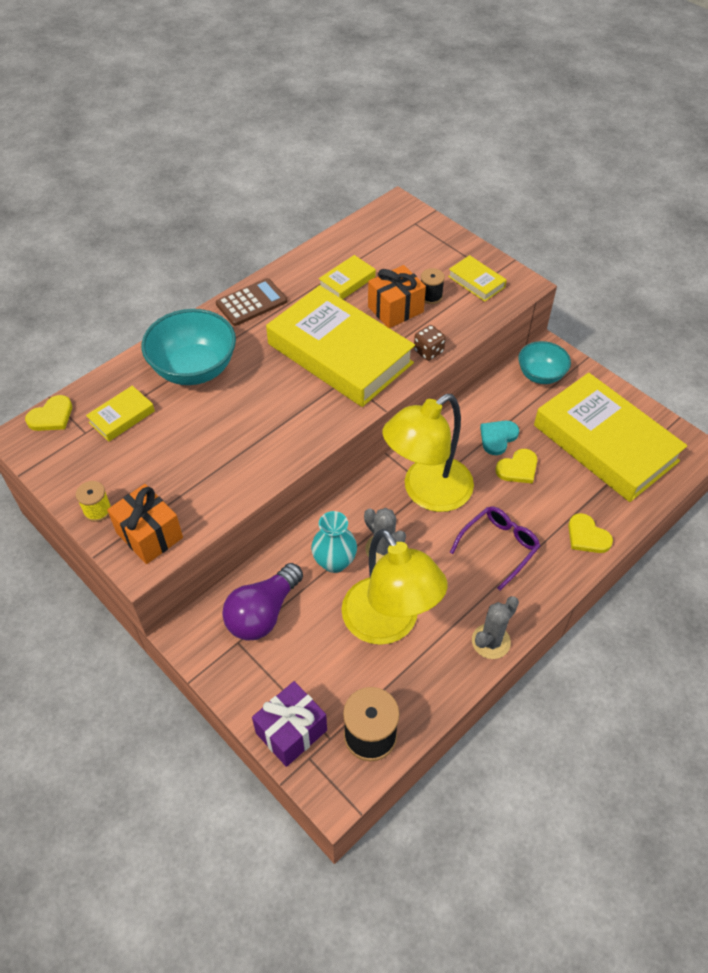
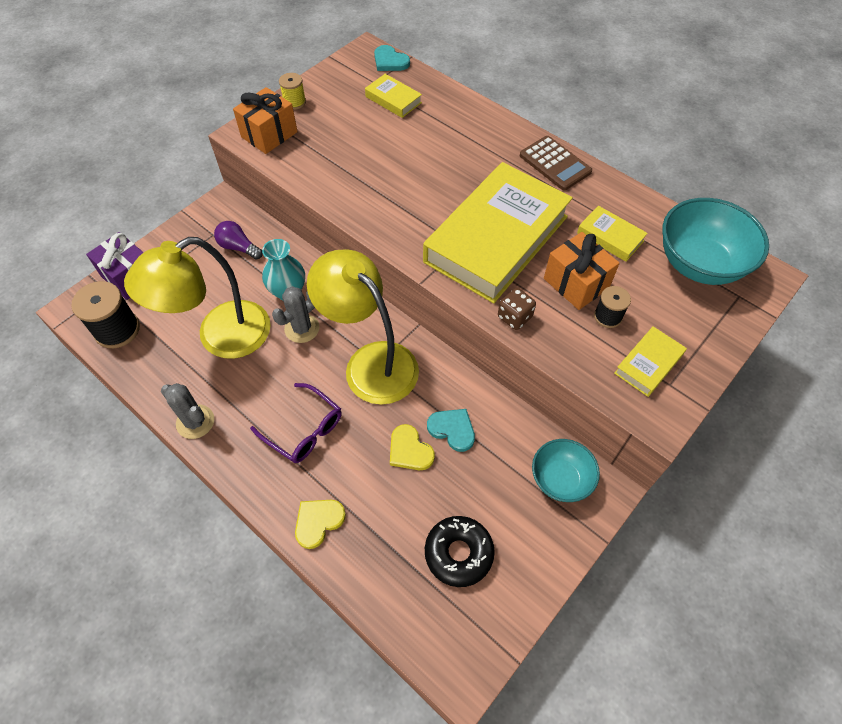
camera: 85 degrees right, 5 degrees up
(51, 416) = (390, 61): yellow heart -> turquoise heart
(194, 369) = (456, 135): turquoise bowl -> turquoise bowl (699, 264)
(263, 613) = (238, 247): purple light bulb -> purple light bulb, size x0.61
(605, 443) = (458, 553): yellow book -> black donut

